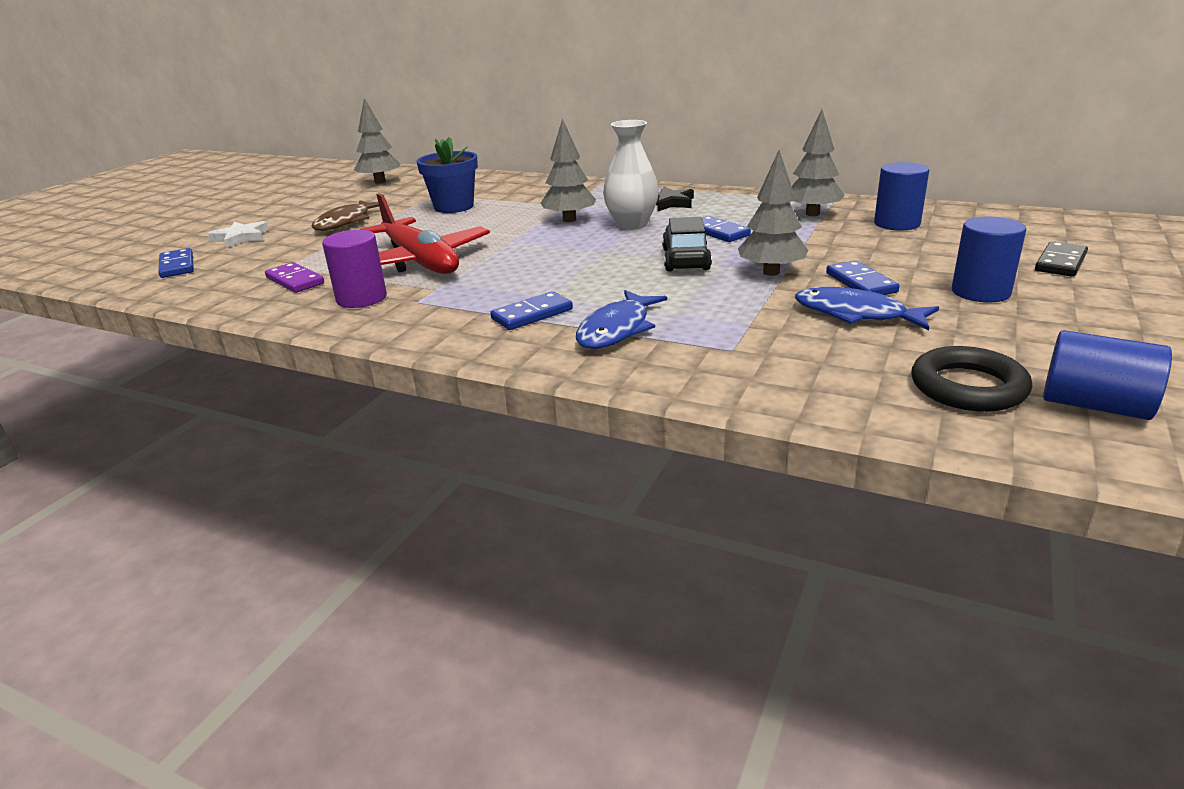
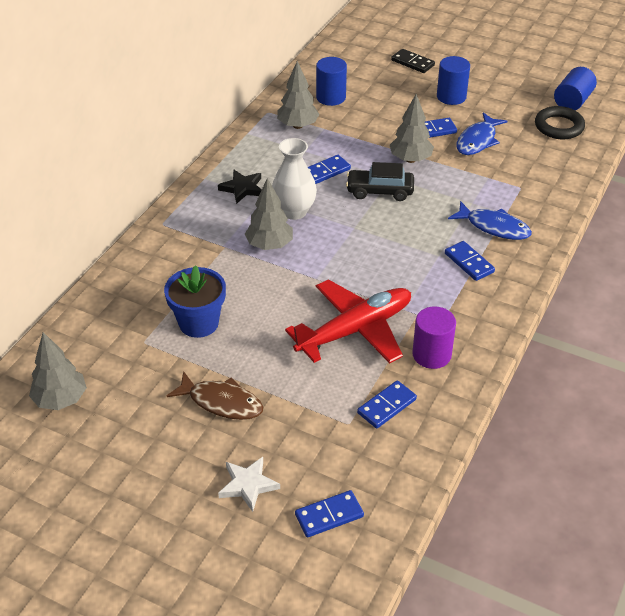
camera: 90 degrees left, 15 degrees up
(295, 281) = (386, 406): purple domino -> blue domino

